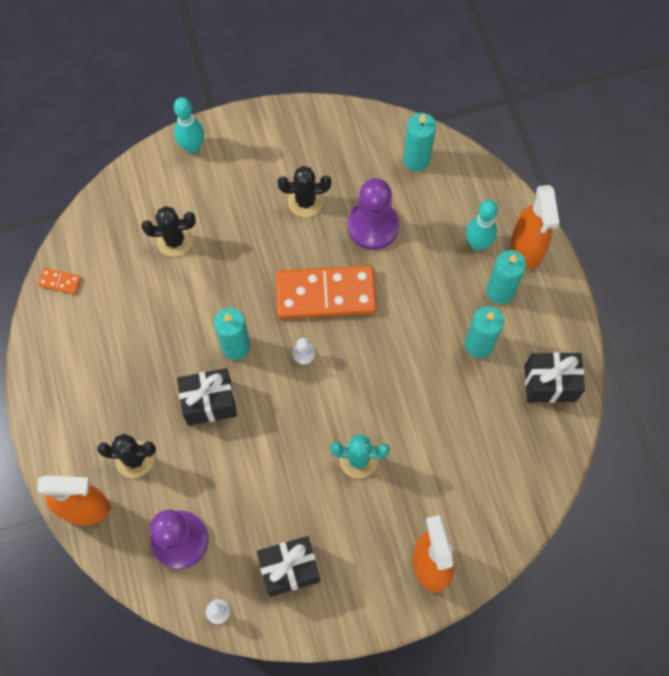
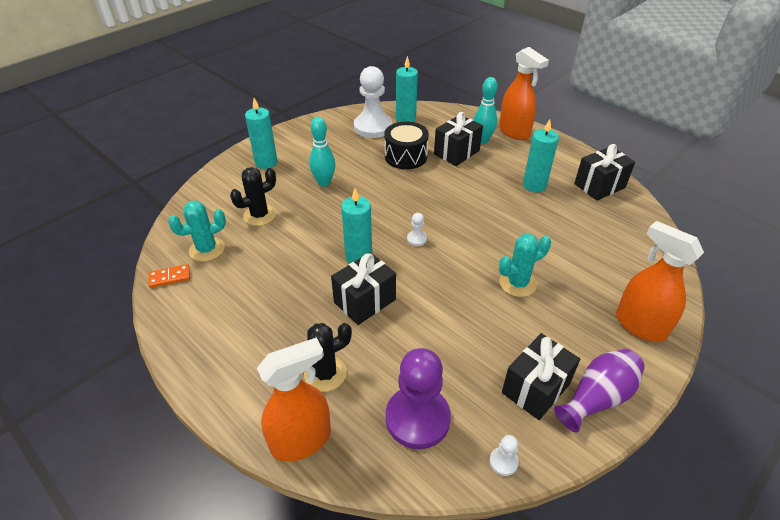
camera: 30 degrees left, 25 degrees down
(105, 263) = (207, 249): none -> turquoise cactus
(192, 147) = (239, 163): turquoise bowling pin -> turquoise bowling pin (324, 183)
(305, 202) = (347, 161): black cactus -> none
(325, 294) = (403, 200): orange domino -> none
(332, 606) = (597, 398): none -> purple vase
(369, 156) = (373, 127): none -> white pawn
(373, 226) = (405, 156): purple pawn -> black drum
(433, 249) = (456, 152): none -> black gift
(500, 291) = (519, 156): turquoise candle -> turquoise candle (266, 162)

